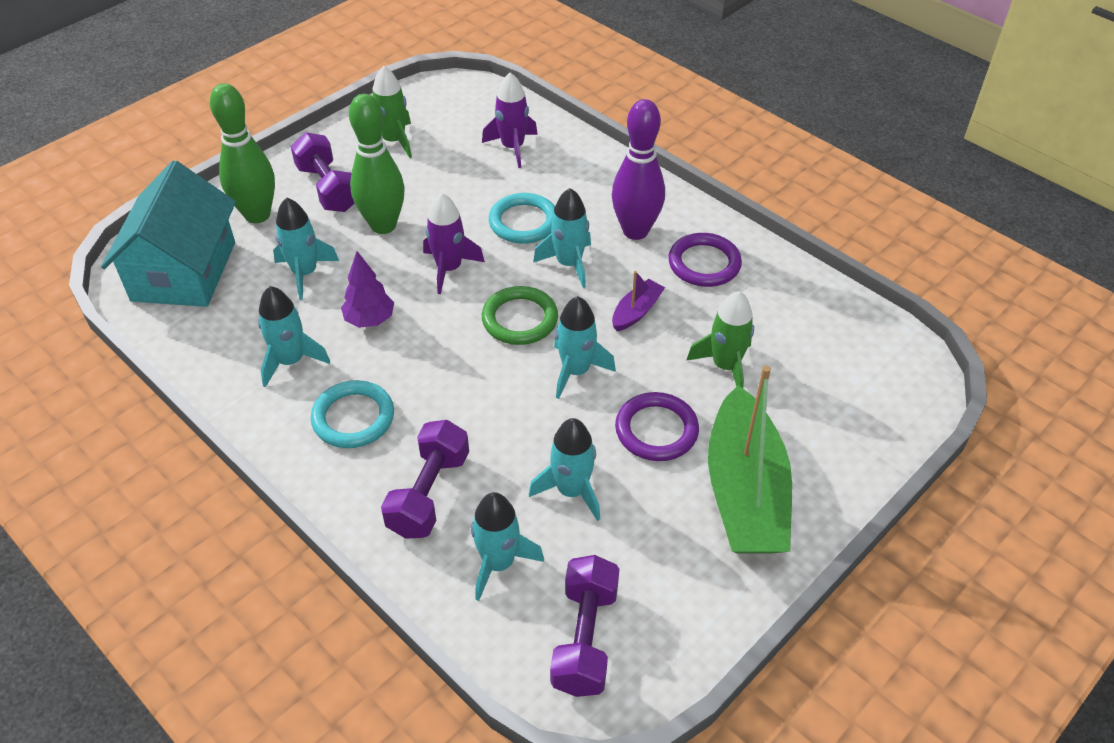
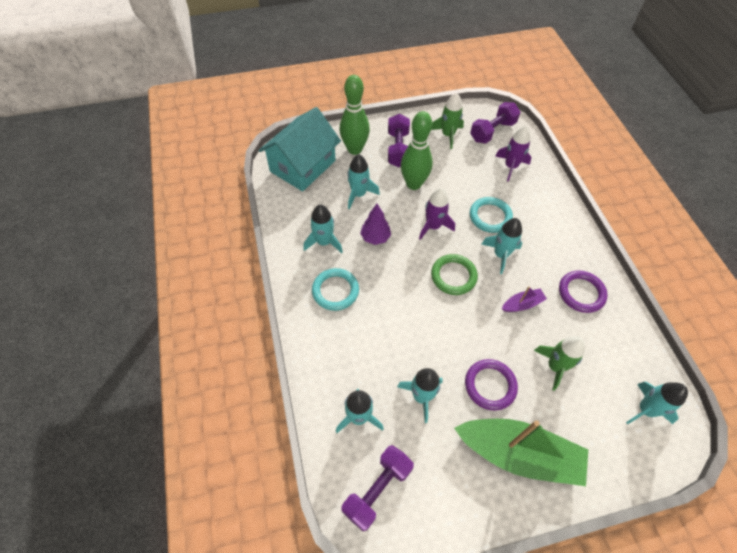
camera: 30 degrees right, 10 degrees up
(428, 493) = (347, 355): purple dumbbell -> purple dumbbell (492, 131)
(576, 371) = (466, 324): turquoise rocket -> turquoise rocket (645, 409)
(635, 231) = (551, 252): purple bowling pin -> none
(745, 492) = (519, 454): green boat -> green boat turned 105 degrees counterclockwise

